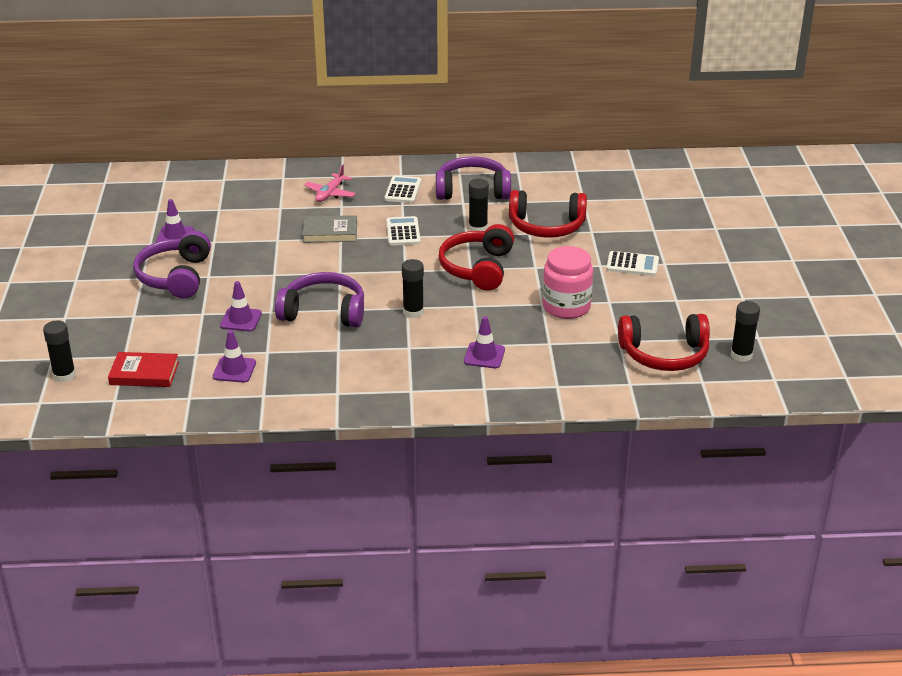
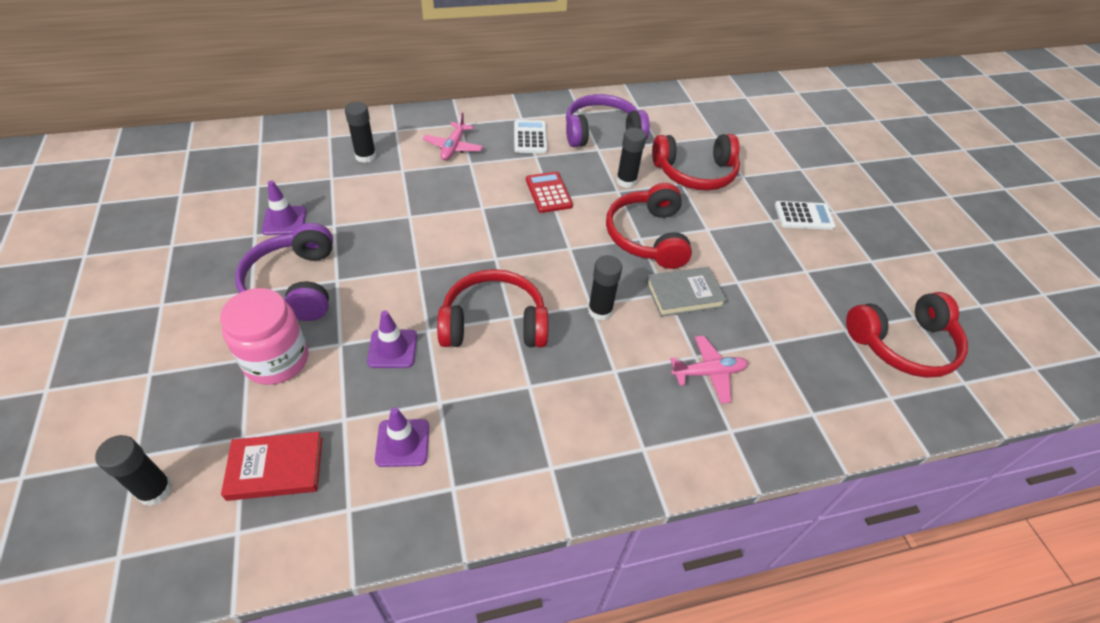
camera: 15 degrees left, 15 degrees up
(324, 312) = (494, 323): purple headphones -> red headphones
(330, 232) = (468, 200): grey book -> grey book (684, 294)
(403, 232) = (548, 193): white calculator -> red calculator
(484, 356) = (708, 373): purple traffic cone -> pink plane
(566, 307) = (765, 283): pink jar -> pink jar (276, 360)
(741, 355) = (980, 335): black glue stick -> black glue stick (365, 156)

